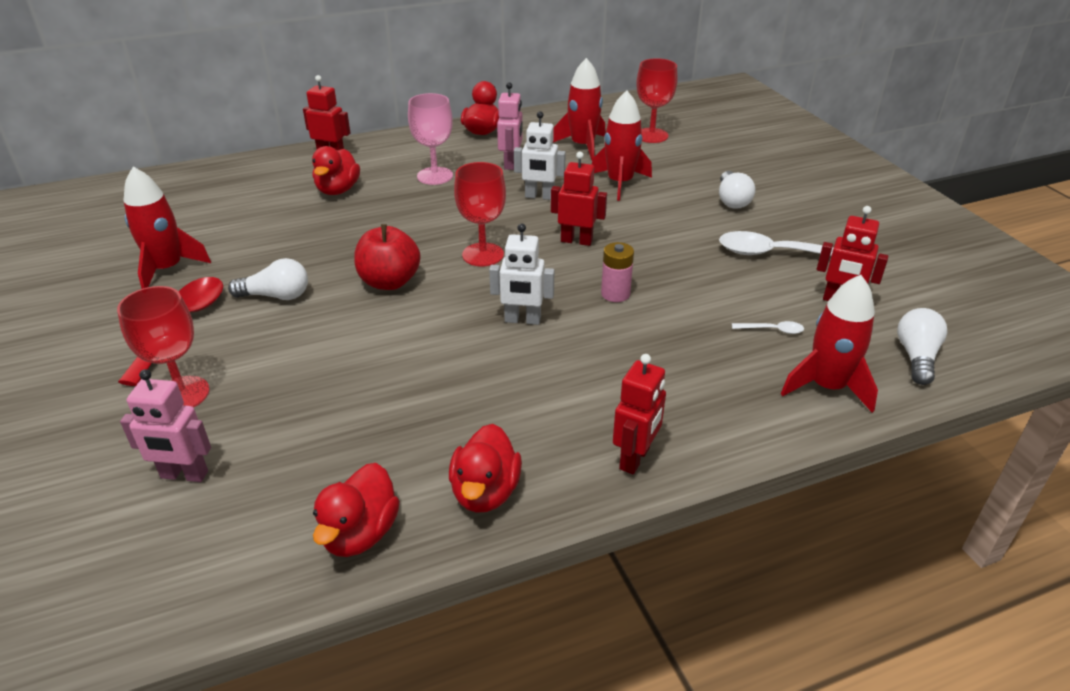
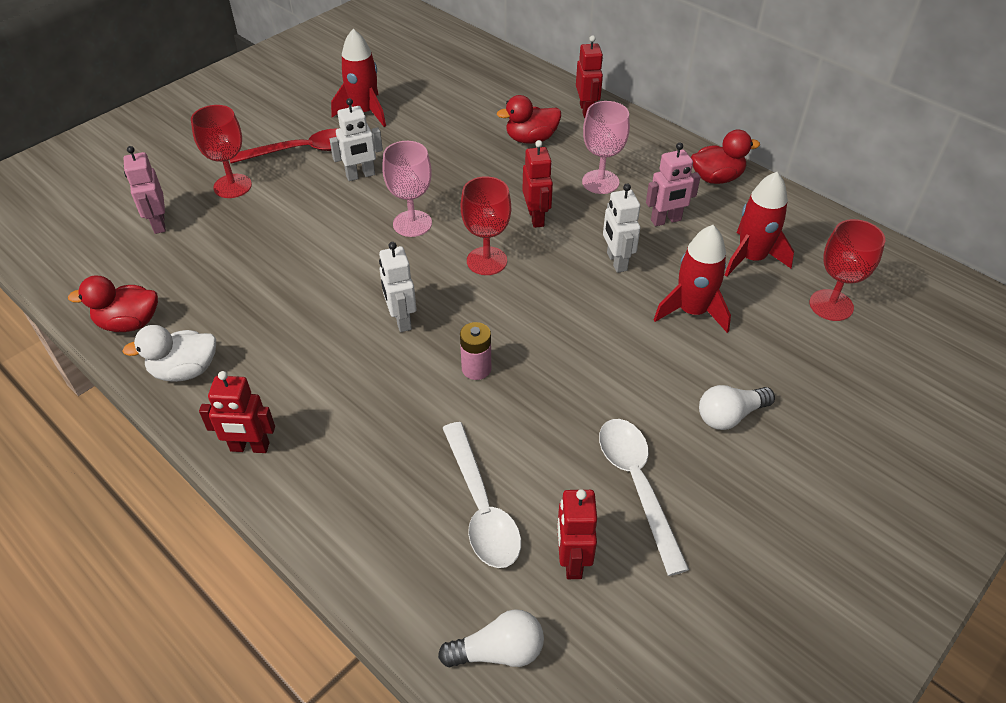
camera: 65 degrees right, 10 degrees up
(276, 296) = (360, 175): white light bulb -> white robot
(389, 282) = (412, 223): red apple -> pink goblet
(485, 492) = (185, 370): red duck -> white duck
(576, 241) = (552, 314): red robot -> red robot (536, 218)
(772, 330) = (481, 506): white spoon -> white spoon, size x2.33
(827, 386) = (406, 571): red rocket -> none

